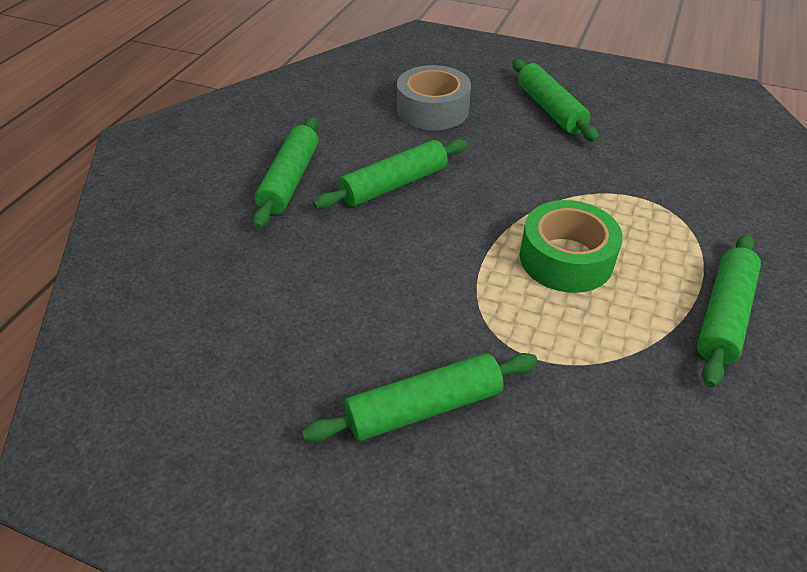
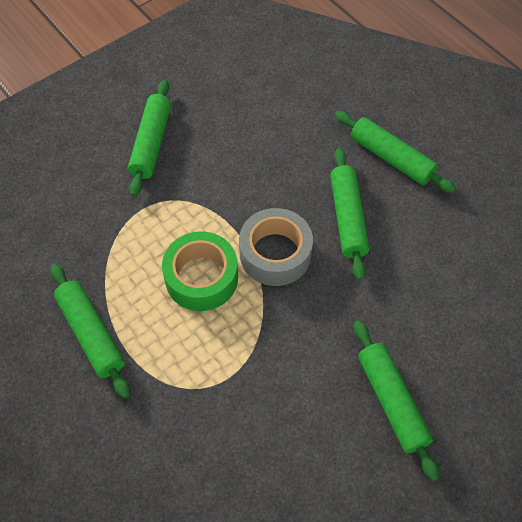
camera: 120 degrees right, 15 degrees up
(432, 110) = (442, 299): grey tape -> grey tape (275, 254)
(549, 109) = (392, 401): green rolling pin -> green rolling pin turned 60 degrees clockwise

